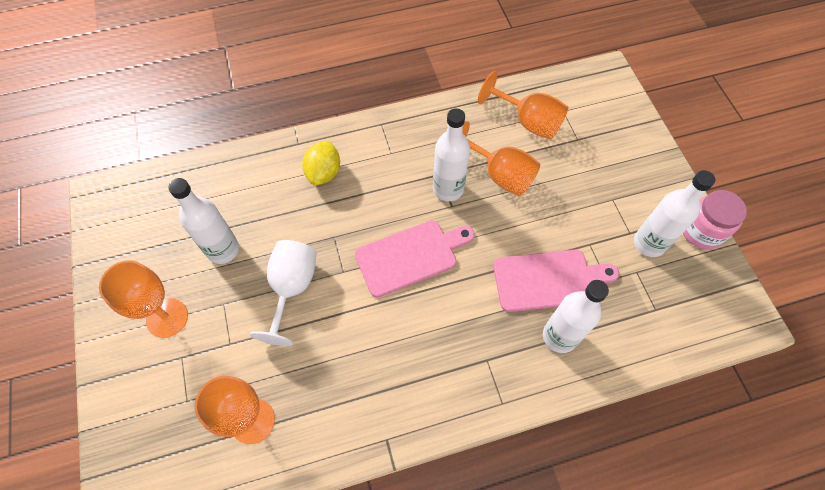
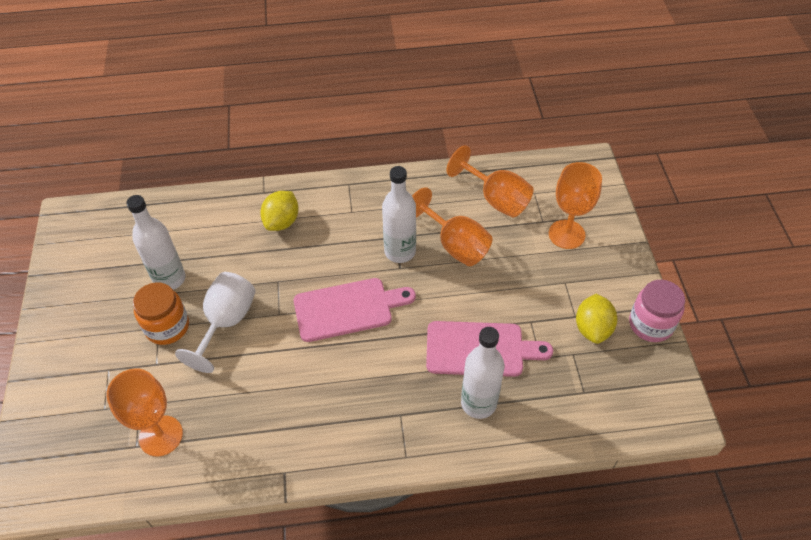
camera: 10 degrees right, 10 degrees down
(167, 318) = (103, 332): orange goblet -> orange goblet (566, 234)
(232, 302) = (167, 327): none -> orange jar
(649, 243) = (592, 328): white bottle -> yellow lemon

